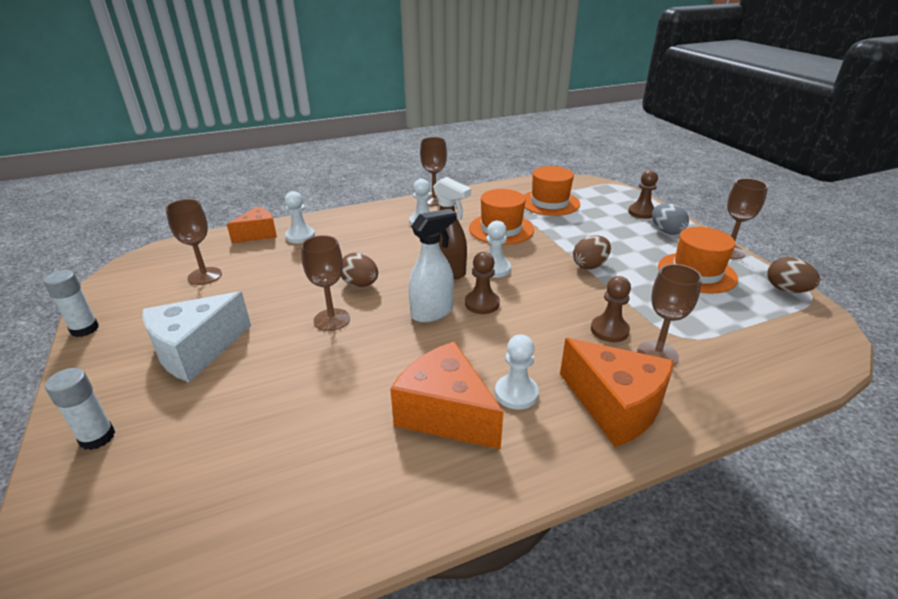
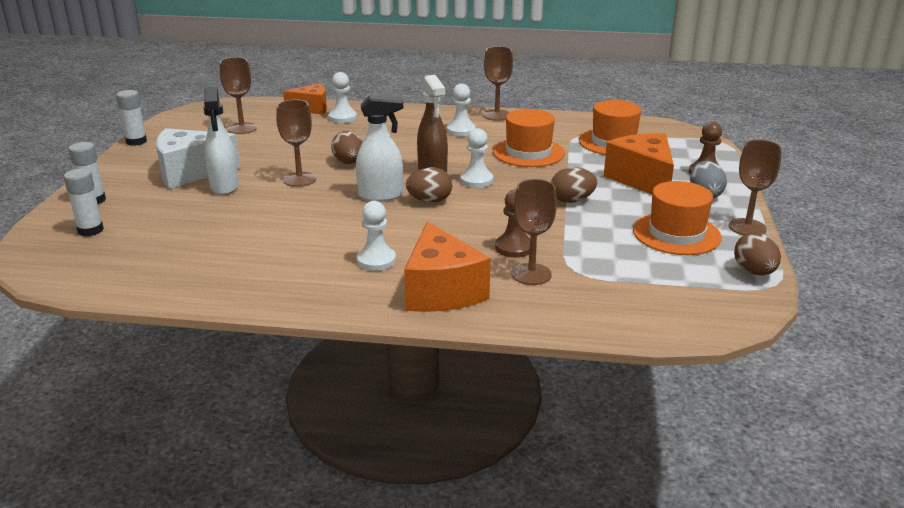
camera: 30 degrees right, 5 degrees down
(135, 490) = (90, 230): none -> white glue stick
(257, 357) = (224, 187): none -> white spray bottle
(445, 413) = (310, 255): orange cheese -> orange cheese (642, 179)
(482, 303) = (430, 201): brown pawn -> brown egg

